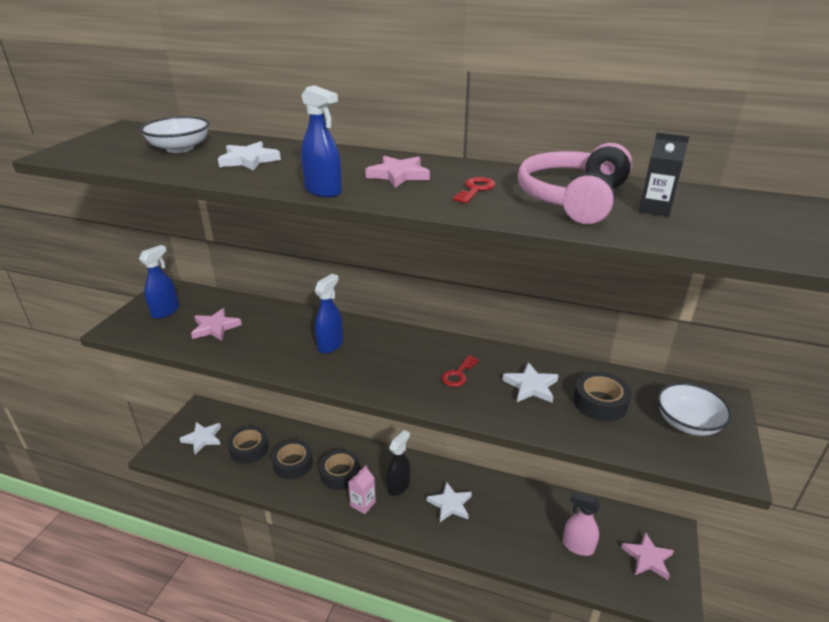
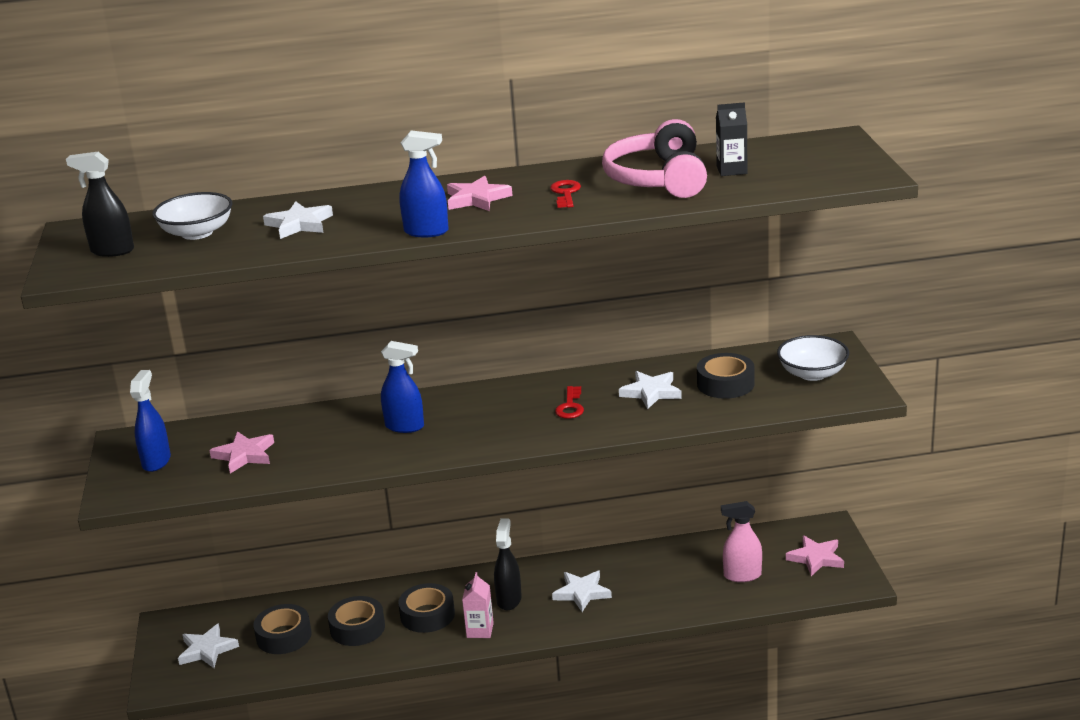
camera: 25 degrees left, 5 degrees down
(113, 146) = (112, 251): none -> black spray bottle
(330, 345) = (405, 426): blue spray bottle -> blue spray bottle turned 105 degrees clockwise

